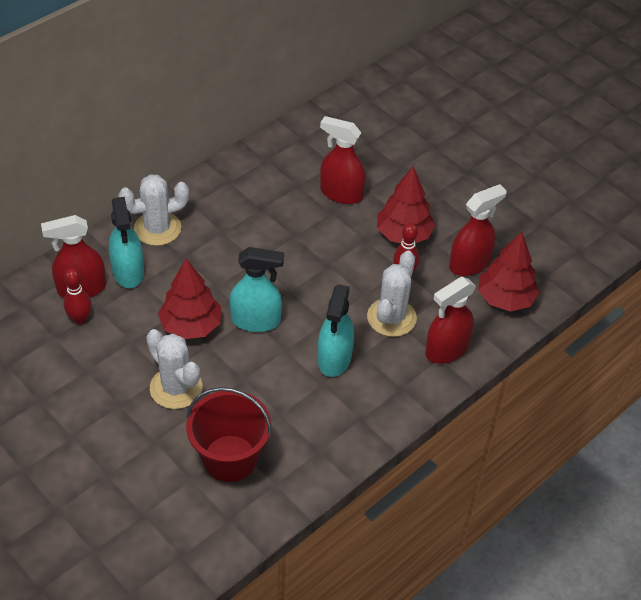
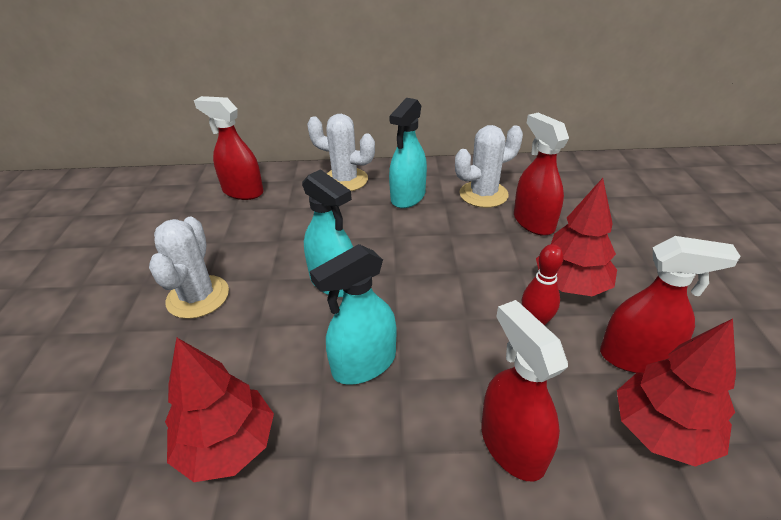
camera: 45 degrees right, 10 degrees down
(80, 319) = (213, 209): red bowling pin -> none
(128, 272) = (287, 196): turquoise spray bottle -> turquoise spray bottle (408, 197)
(191, 326) = (277, 256): red tree -> red tree (228, 446)
(230, 458) = (142, 396): red bucket -> none
(391, 317) = (475, 360): white cactus -> white cactus (483, 194)
(446, 349) = (512, 445): red spray bottle -> red spray bottle turned 60 degrees clockwise

